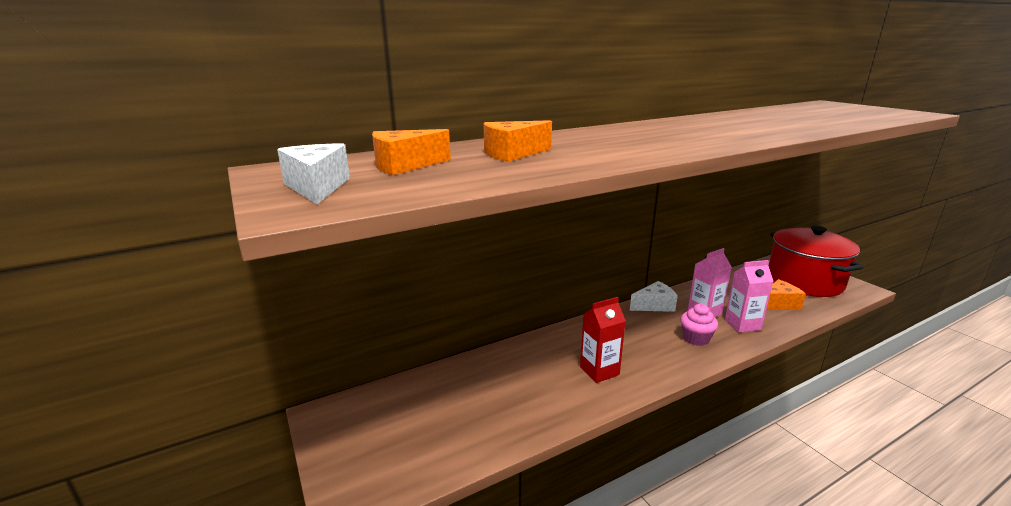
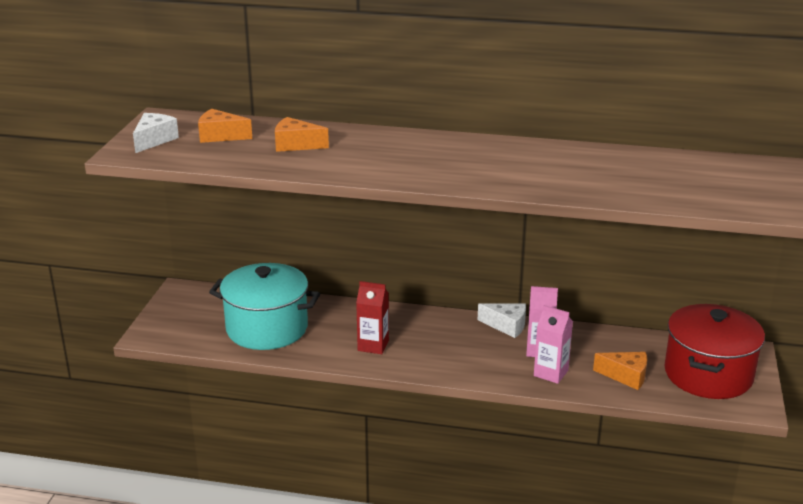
camera: 40 degrees right, 5 degrees up
(482, 408) = (267, 328): none -> turquoise pot
(696, 338) = (487, 362): pink cupcake -> none

